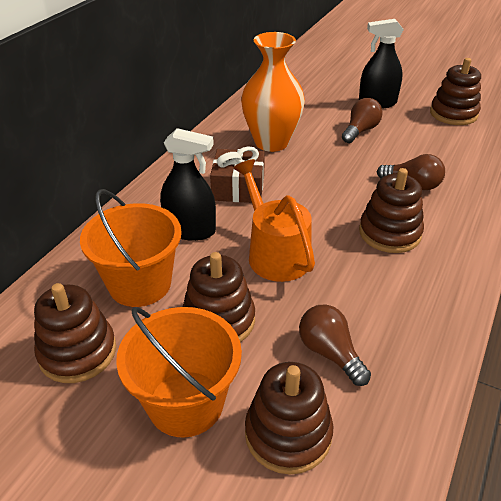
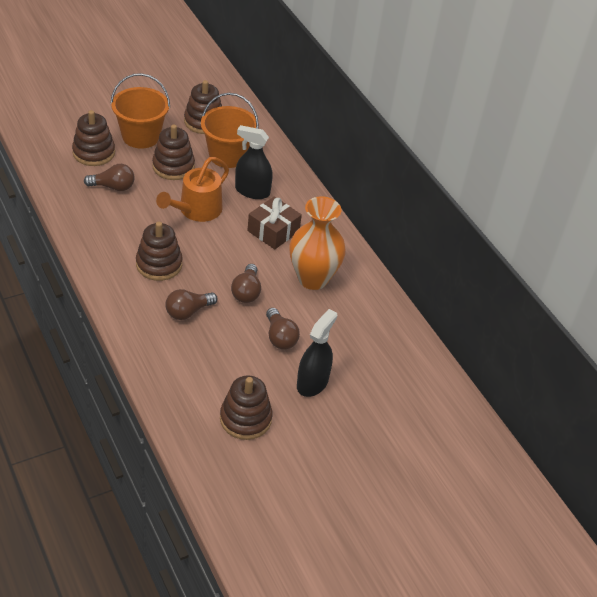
camera: 120 degrees right, 5 degrees up
(190, 230) = (252, 191): black spray bottle -> black spray bottle turned 60 degrees clockwise
(275, 253) = (196, 210): orange watering can -> orange watering can turned 120 degrees clockwise
(340, 166) = (246, 292): none -> brown light bulb

